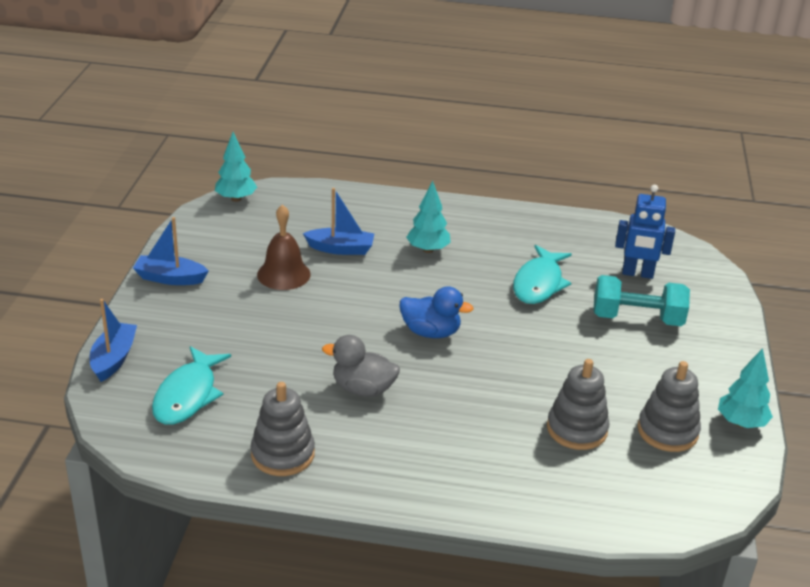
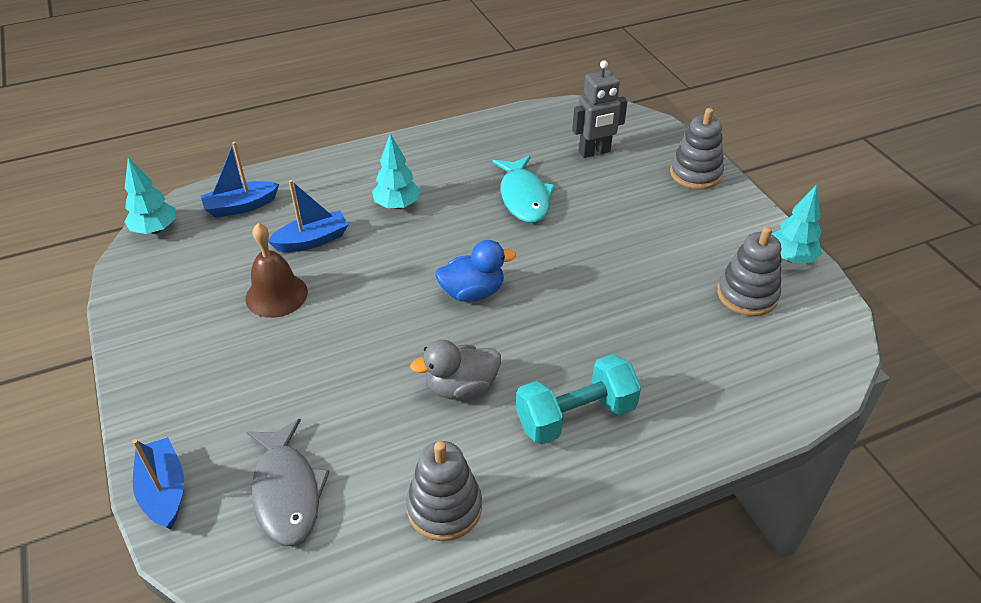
camera: 30 degrees left, 10 degrees up
(170, 278) = (153, 356): blue boat -> blue boat (241, 206)
(188, 395) = (287, 492): turquoise fish -> grey fish
(577, 429) = (678, 331): grey stacking toy -> grey stacking toy (695, 174)
(637, 274) = (594, 152): blue robot -> grey robot
(637, 318) = (631, 196): turquoise dumbbell -> turquoise dumbbell (575, 416)

